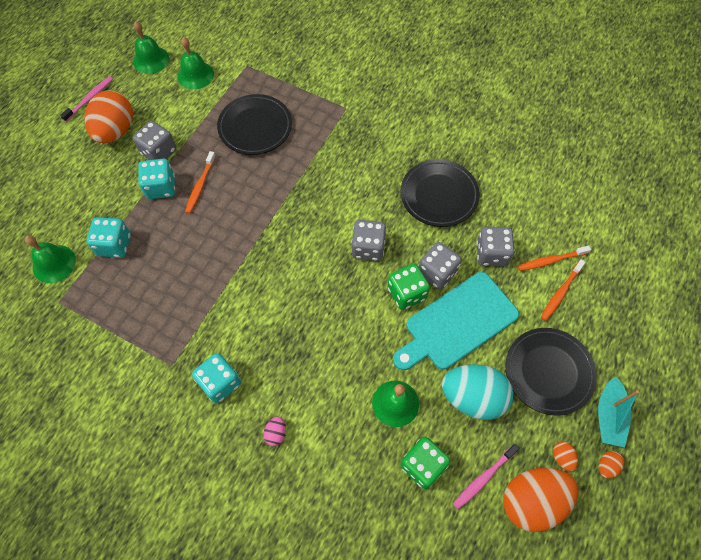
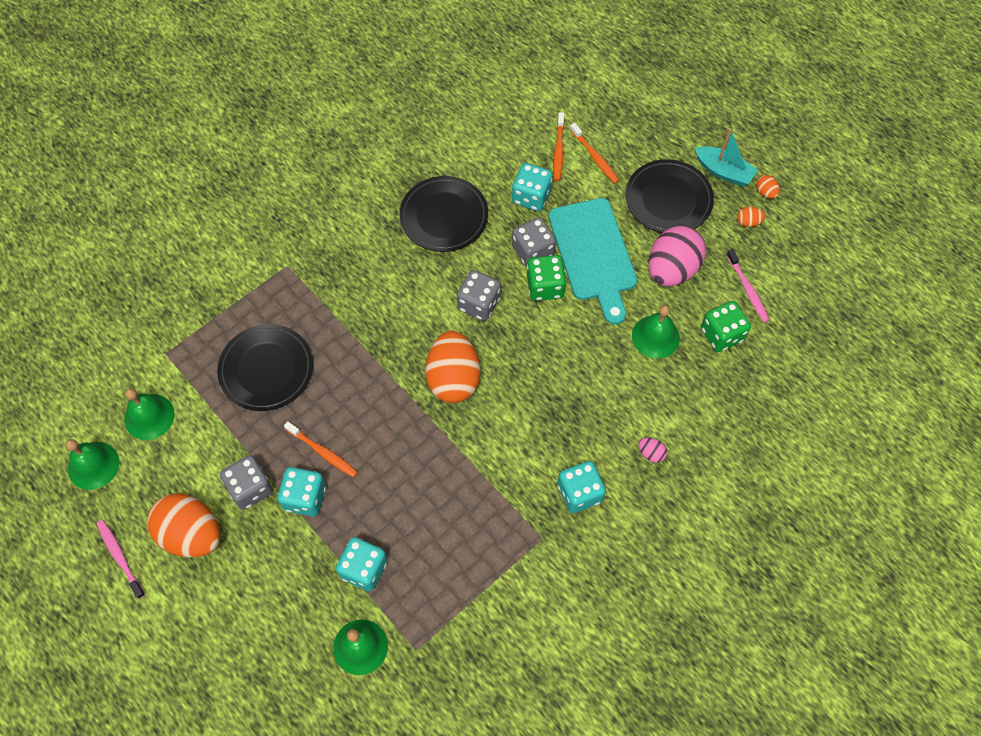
camera: 70 degrees left, 0 degrees up
(473, 397) = (672, 269): turquoise egg -> pink egg
(491, 254) = (531, 197): grey dice -> turquoise dice
(532, 500) = (778, 260): orange egg -> orange egg (453, 378)

